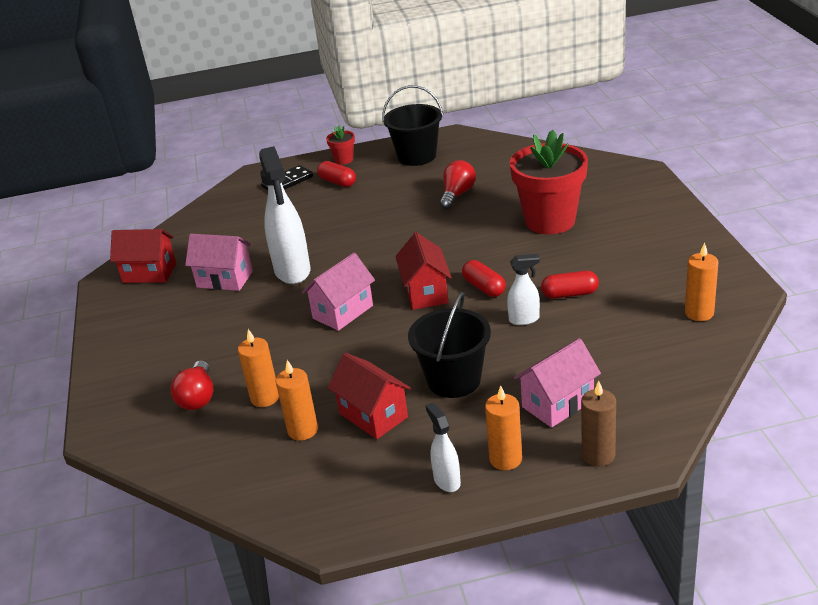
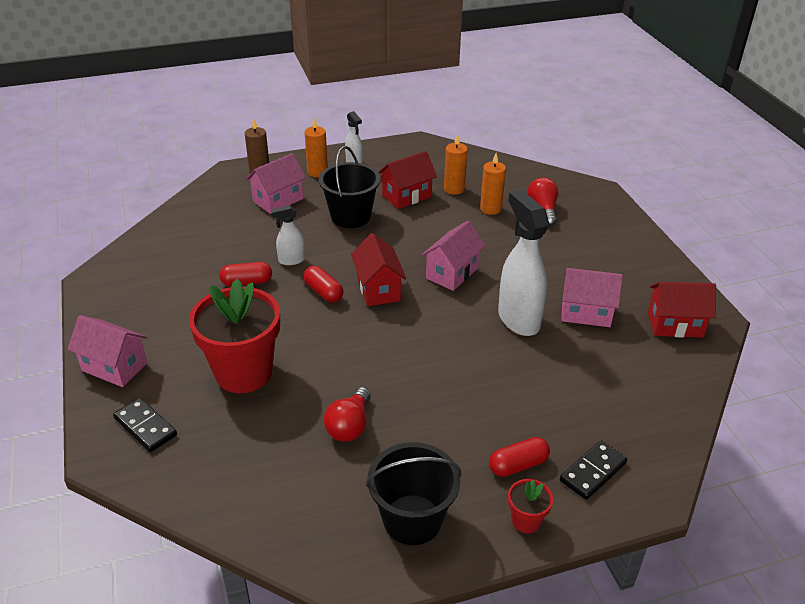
camera: 170 degrees right, 5 degrees up
(337, 182) = (518, 465): red capsule -> red capsule turned 60 degrees counterclockwise
(373, 415) = (406, 196): red house -> red house turned 75 degrees counterclockwise
(618, 186) = (145, 427): none -> black domino
(669, 219) = (114, 367): none -> pink house
(699, 313) = (146, 260): orange candle -> none

